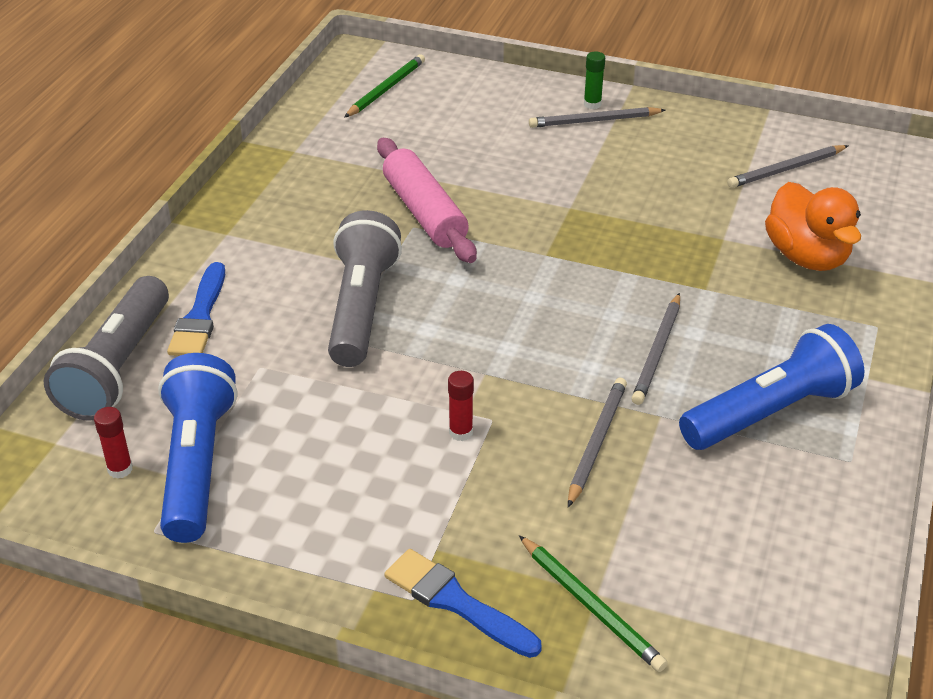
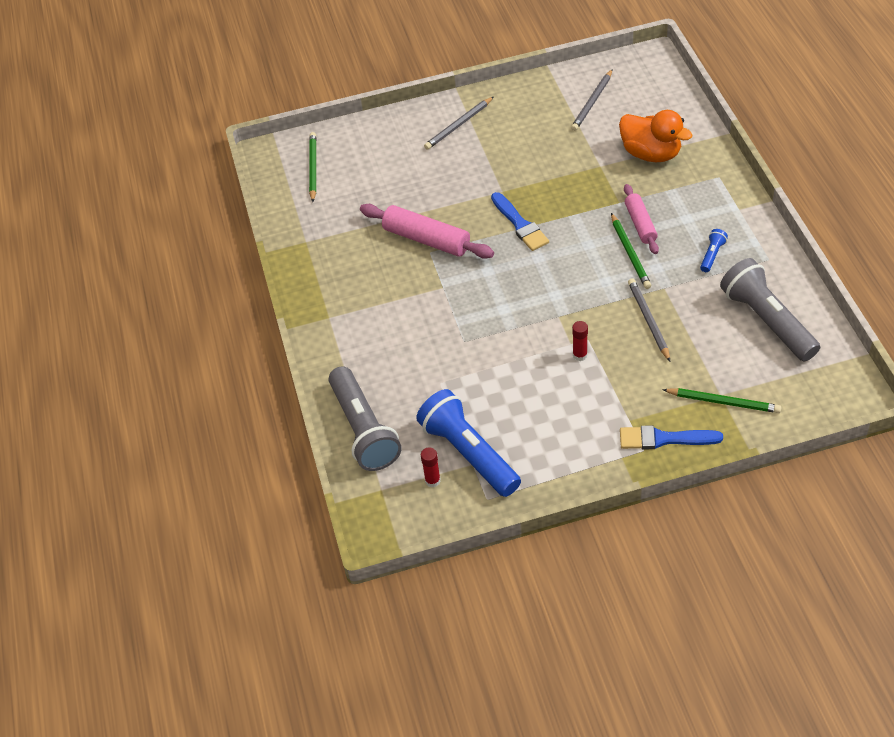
camera: 30 degrees left, 10 degrees up
(200, 317) = (374, 375): blue brush -> blue brush (520, 225)
(361, 308) = (455, 317): grey flashlight -> grey flashlight (767, 321)
(592, 104) = (446, 114): green glue stick -> none
(658, 352) = (630, 253): grey pencil -> green pencil
(707, 326) = (640, 224): none -> pink rolling pin
(770, 412) = (712, 255): blue flashlight -> blue flashlight, size x0.42

